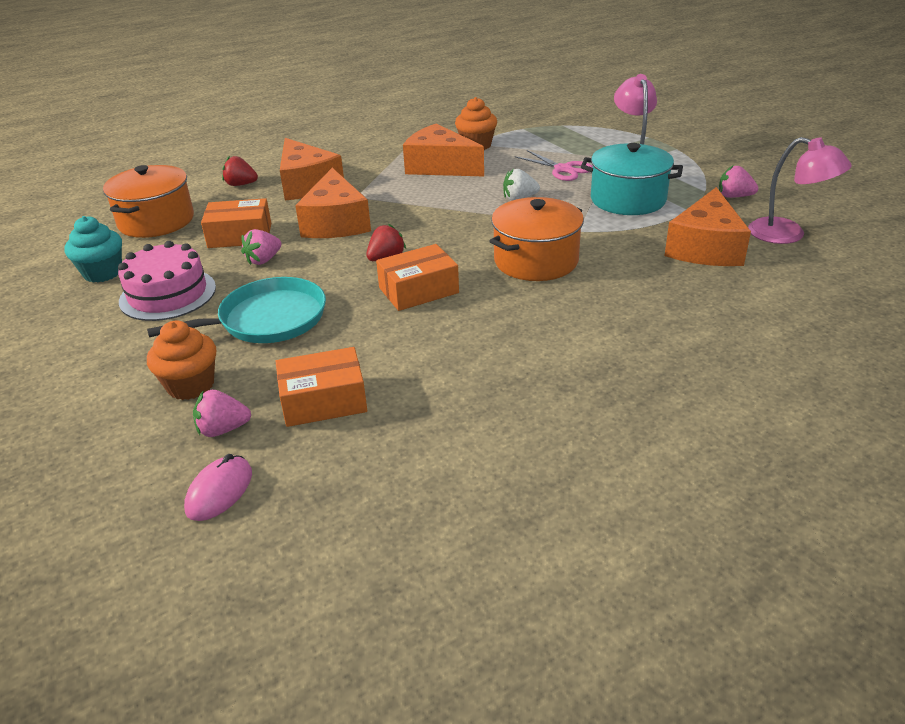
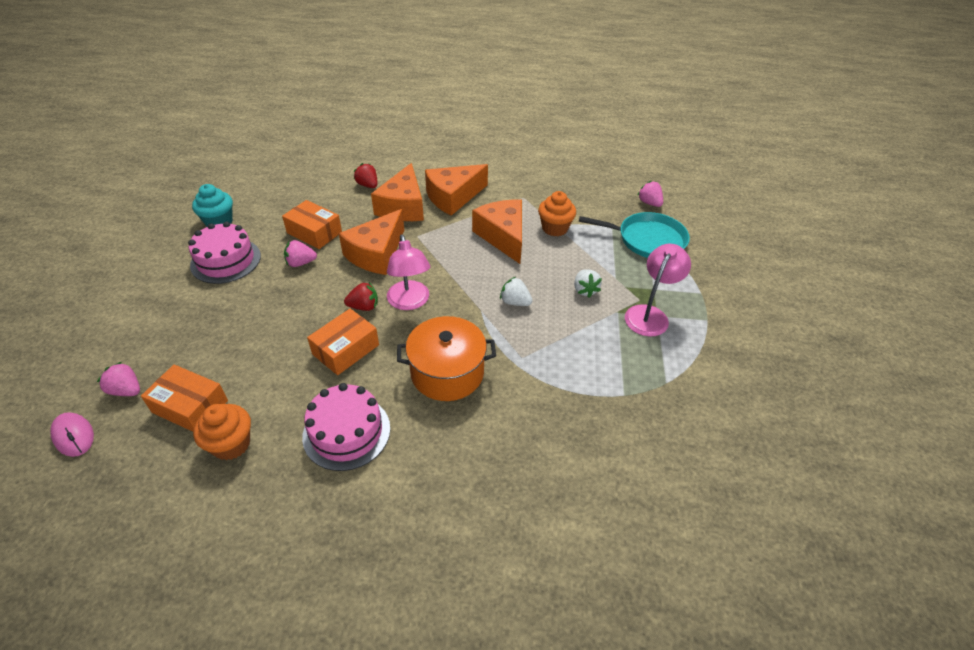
camera: 35 degrees right, 10 degrees up
(156, 221) = (290, 193): orange pot -> none
(191, 385) = (153, 344): orange cupcake -> orange cupcake (231, 444)
(219, 491) = (73, 436): pink mouse -> pink mouse turned 75 degrees clockwise
(267, 319) = (244, 317): turquoise pan -> turquoise pan (647, 240)
(418, 290) = (346, 349): orange box -> orange box turned 60 degrees counterclockwise
(513, 335) = (346, 432): none -> pink cake
(563, 169) = (585, 290): pink scissors -> white strawberry
(628, 199) = (591, 353): turquoise pot -> none
(705, 248) = (582, 445): orange cheese -> orange cheese (453, 197)
(734, 196) = (682, 405): pink strawberry -> pink strawberry (649, 203)
(788, 234) = (669, 479): pink lamp -> pink lamp (410, 302)

